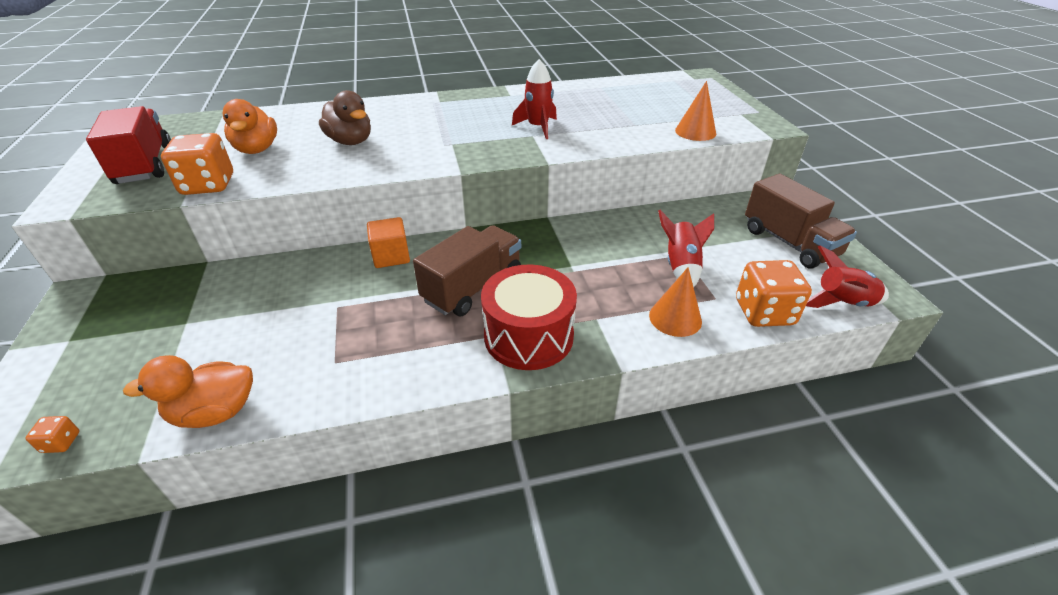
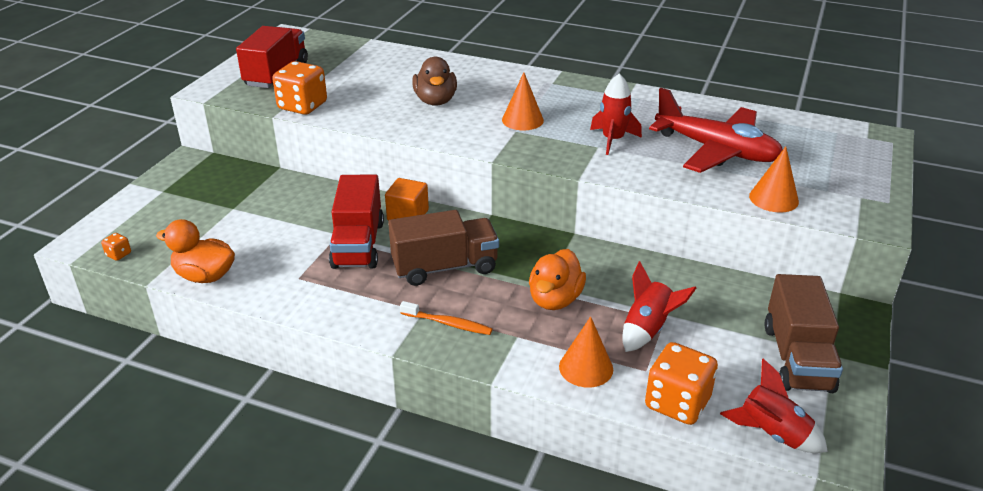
camera: 35 degrees right, 5 degrees down
(257, 149) = (360, 85): orange duck -> orange duck (555, 299)
(368, 302) = (358, 244): none -> red truck
(448, 134) = (522, 120): none -> orange cone
(528, 336) = (448, 323): red drum -> orange toothbrush
(618, 113) = (716, 150): none -> red plane

